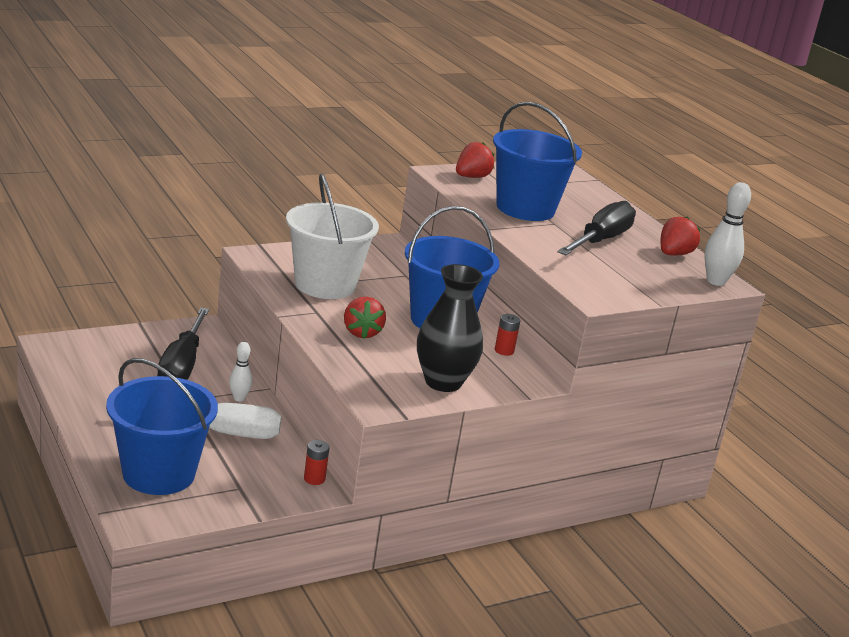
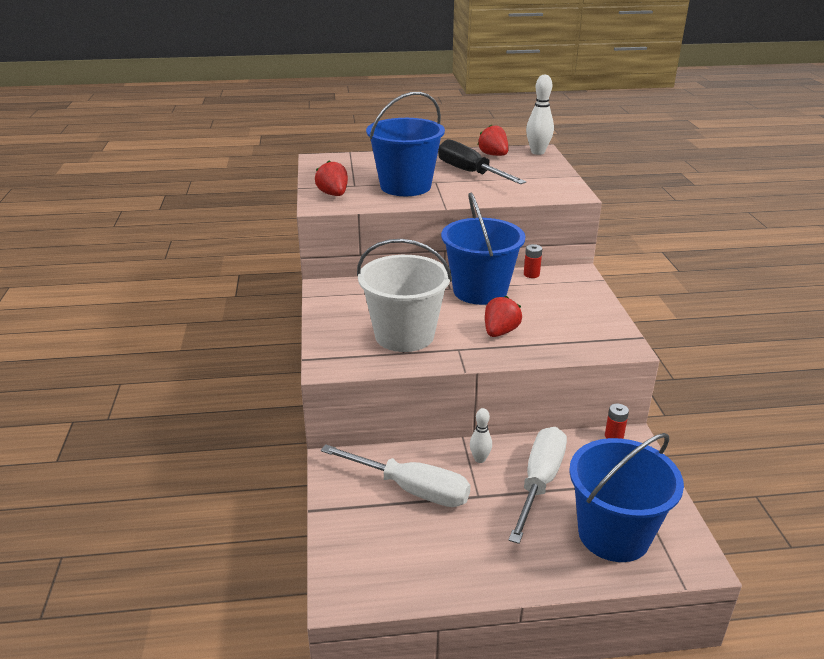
camera: 65 degrees left, 5 degrees up
(182, 365) = (411, 489): black screwdriver -> white screwdriver
(362, 332) = (500, 332): red strawberry -> red strawberry turned 75 degrees counterclockwise
(443, 382) = (584, 310): black vase -> none

